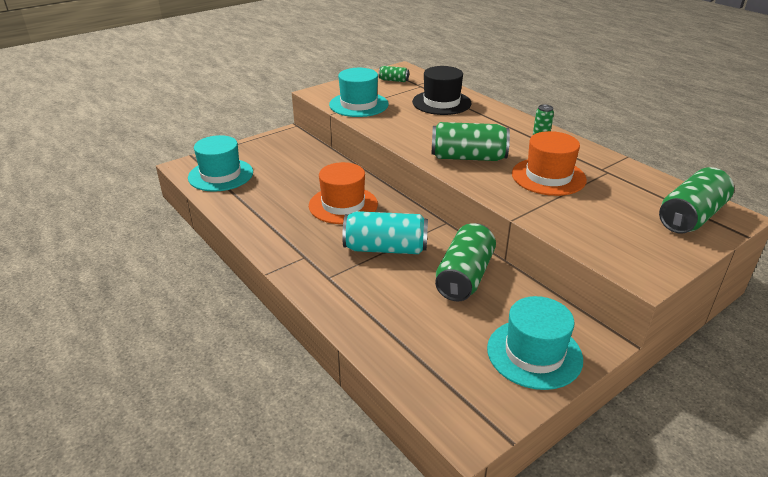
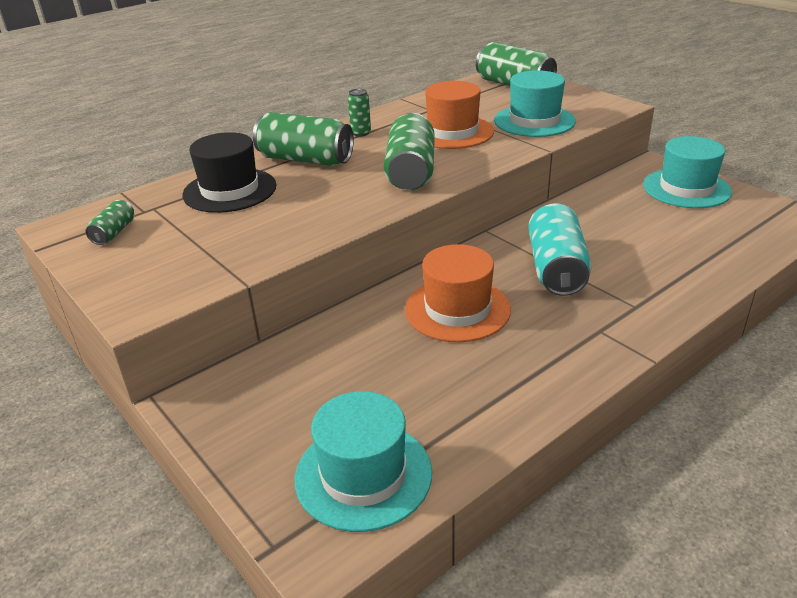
camera: 90 degrees left, 0 degrees up
(359, 104) = (214, 259): turquoise hat -> turquoise hat (534, 121)
(464, 276) = (590, 219): green can -> green can (305, 159)

